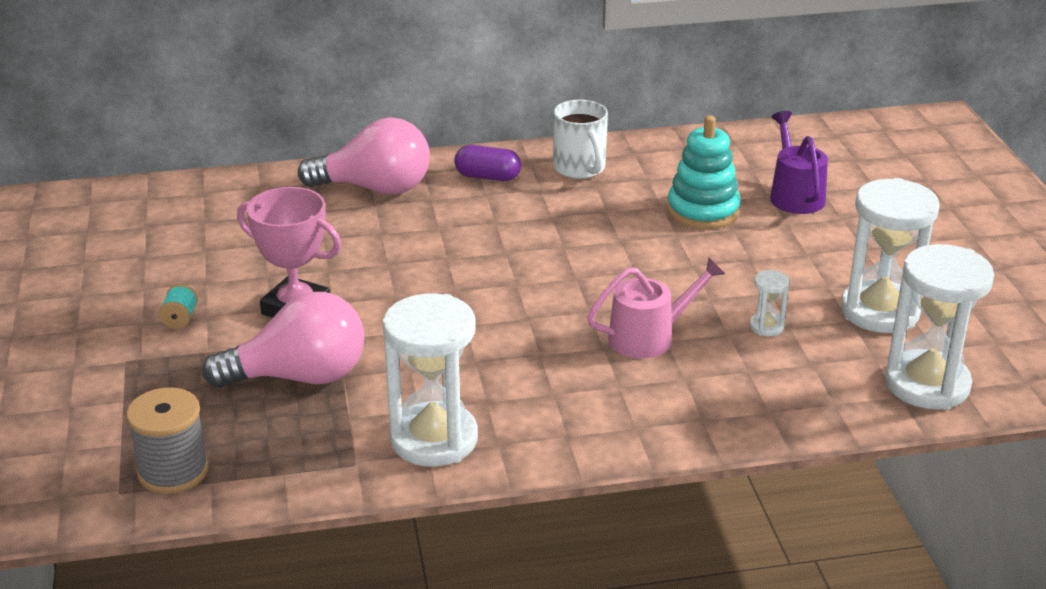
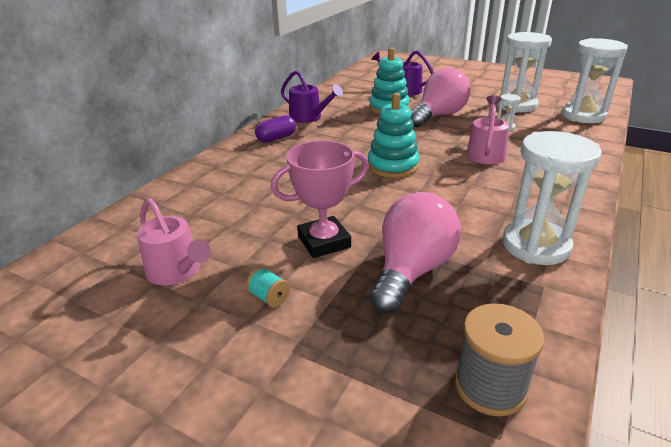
camera: 50 degrees left, 0 degrees up
(169, 256) = (177, 271): none -> pink watering can
(375, 188) = (232, 169): pink light bulb -> pink light bulb (438, 116)
(516, 283) = (393, 166): none -> turquoise stacking toy
(580, 169) = (309, 117): white mug -> purple watering can

